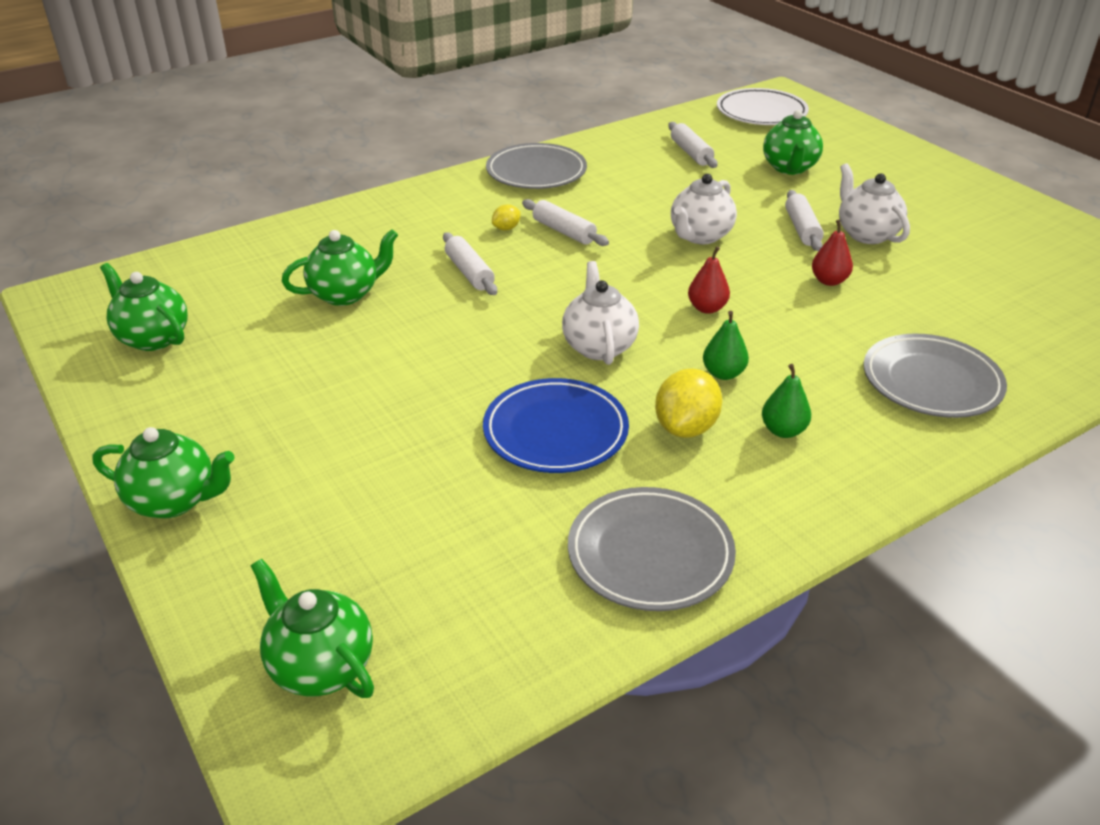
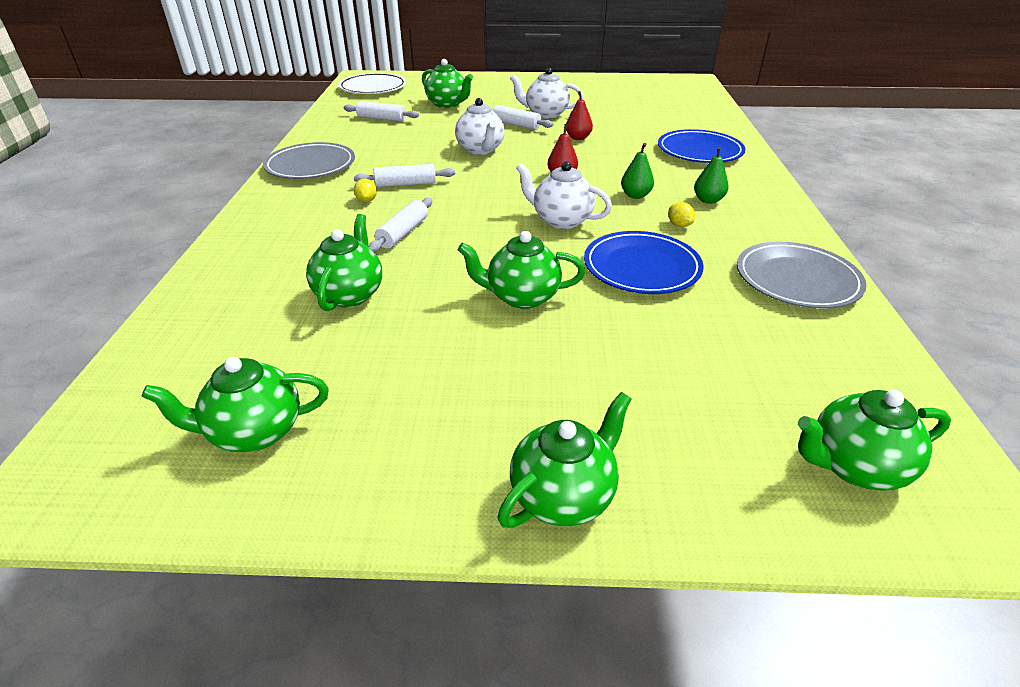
camera: 55 degrees left, 0 degrees up
(425, 379) = (522, 297): none -> green teapot
(469, 272) = (403, 233): white rolling pin -> white rolling pin turned 75 degrees counterclockwise
(686, 428) = (679, 225): yellow lemon -> yellow lemon, size x0.51
(931, 381) = (699, 151): grey plate -> blue plate

